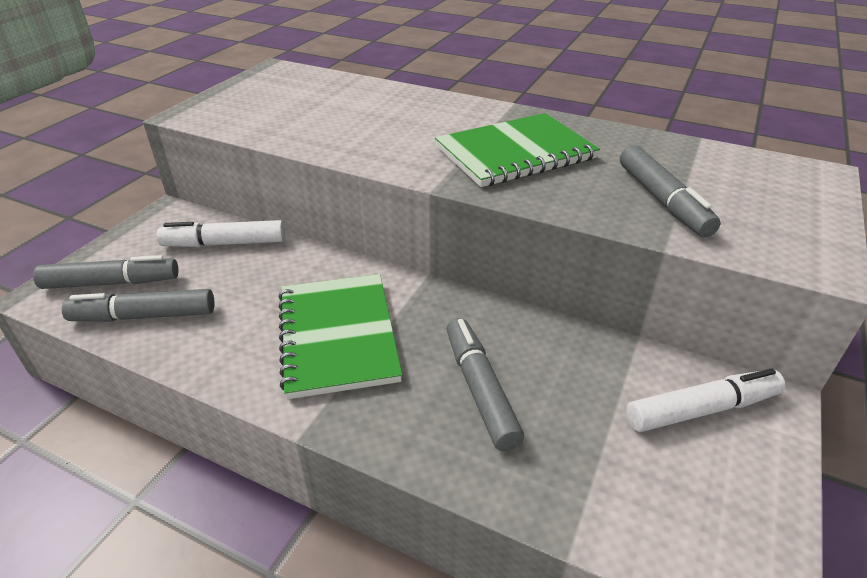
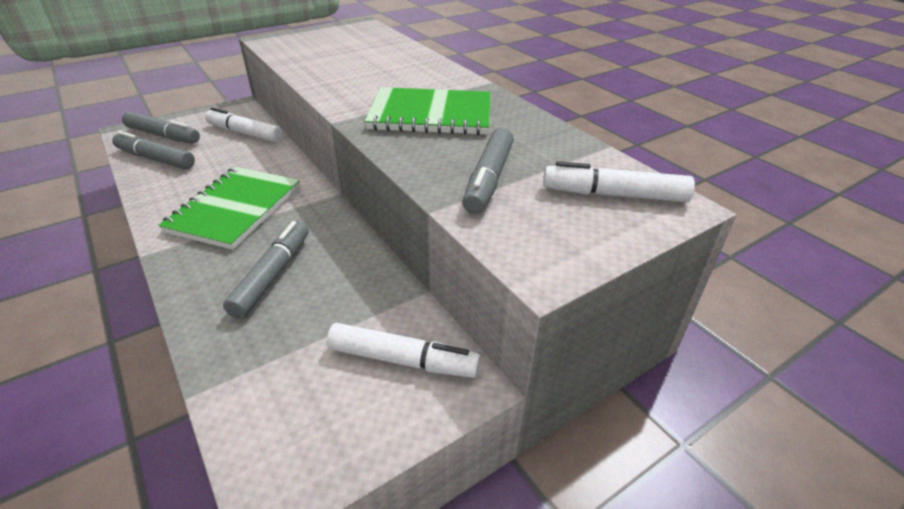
camera: 30 degrees right, 0 degrees up
(768, 180) = (614, 195): none -> white marker

